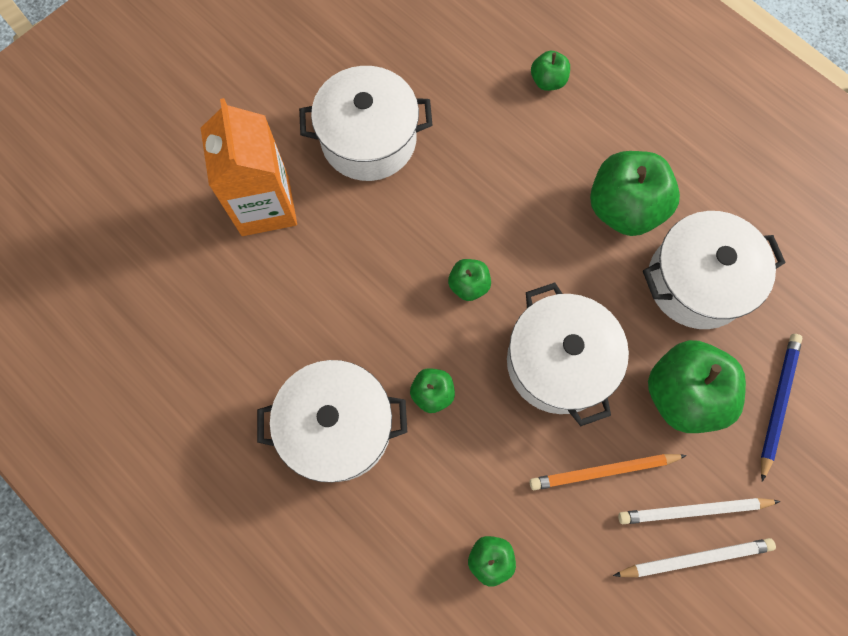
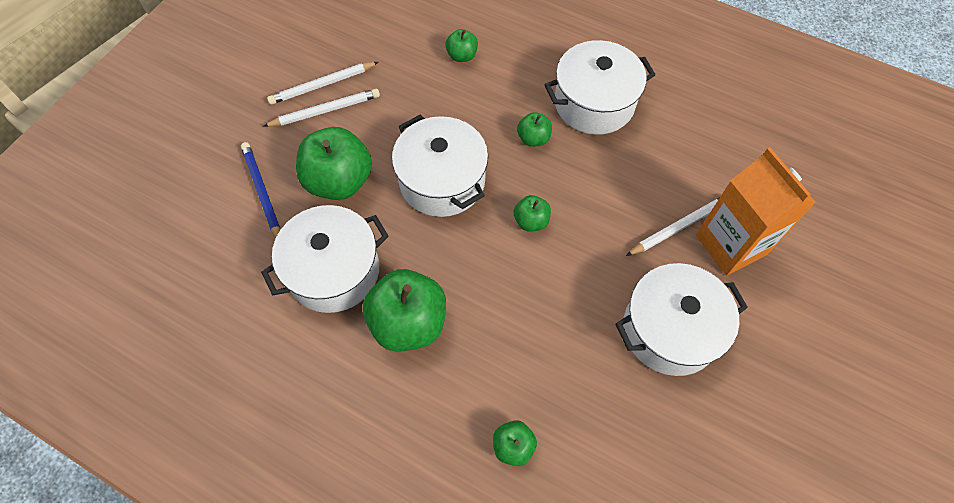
camera: 165 degrees right, 10 degrees down
(308, 238) = (680, 226): none -> white pencil
(603, 471) = (394, 119): orange pencil -> none
(777, 403) = (262, 192): blue pencil -> blue pencil turned 150 degrees clockwise

